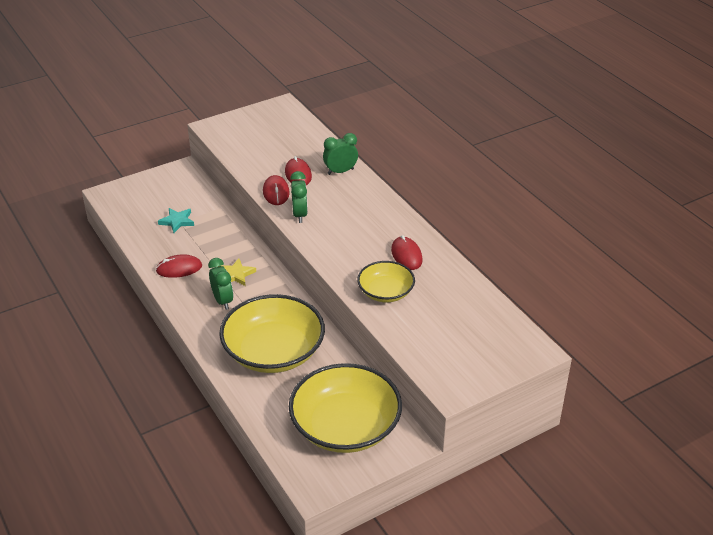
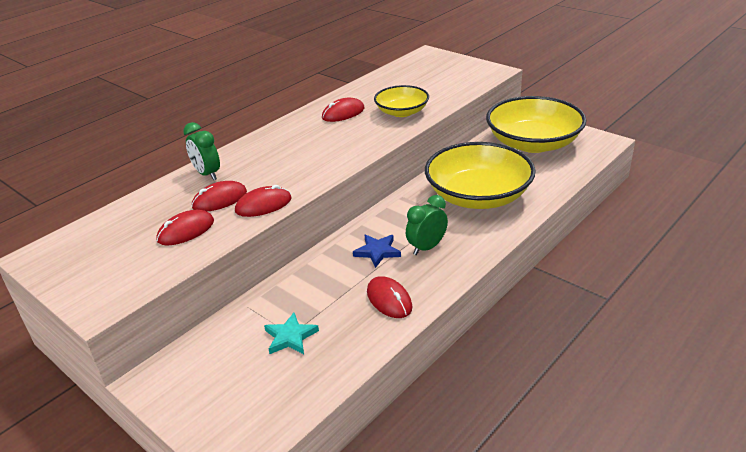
camera: 105 degrees left, 5 degrees down
(236, 274) = (377, 252): yellow star -> blue star
(268, 158) = (186, 231): none -> red mouse
(300, 215) = (303, 179): green clock -> none

